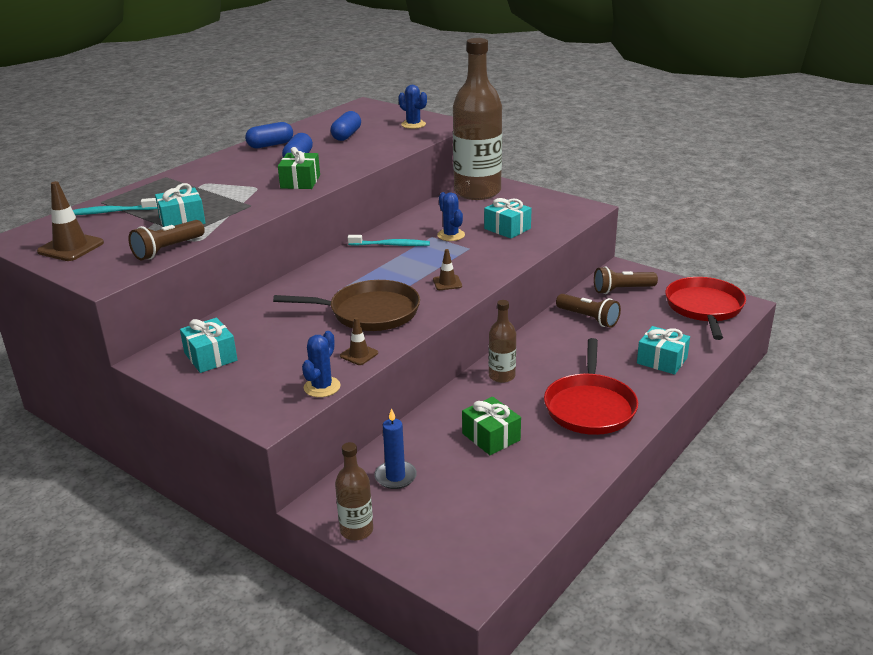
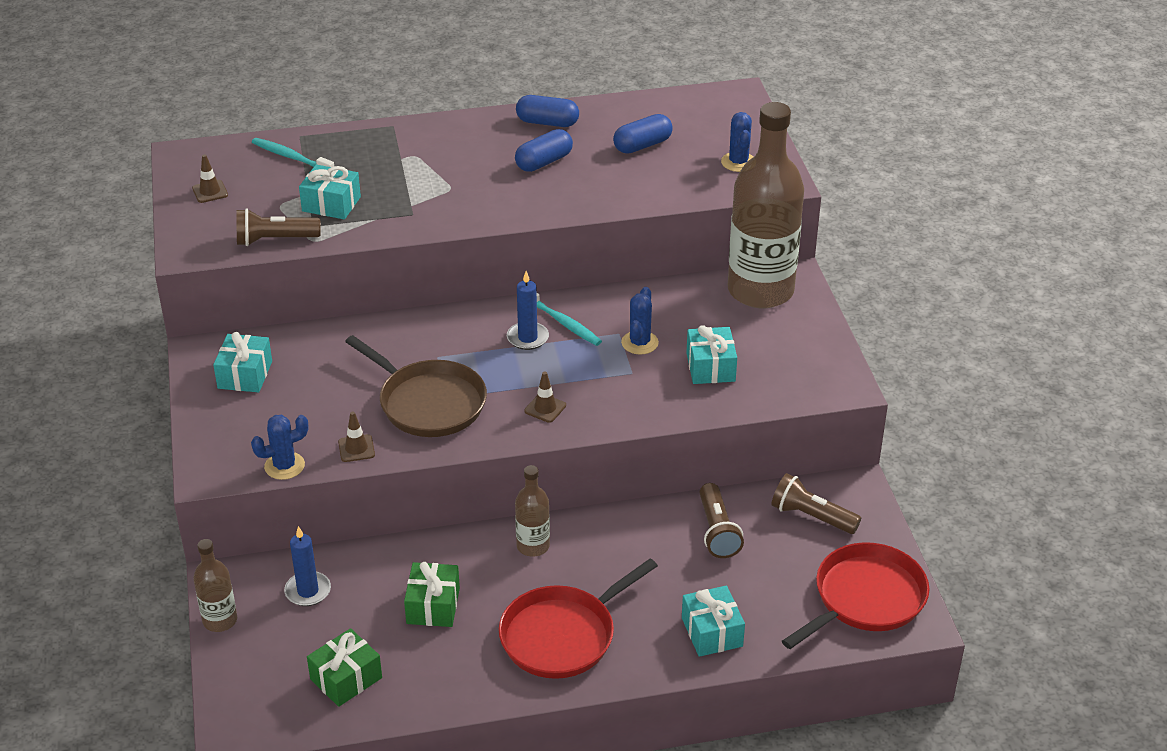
camera: 40 degrees right, 10 degrees up
(71, 247) = (210, 192): brown traffic cone -> brown traffic cone, size x0.57
(300, 182) = (499, 201): green gift -> green gift (346, 678)
(381, 259) = (527, 338): none -> blue candle

